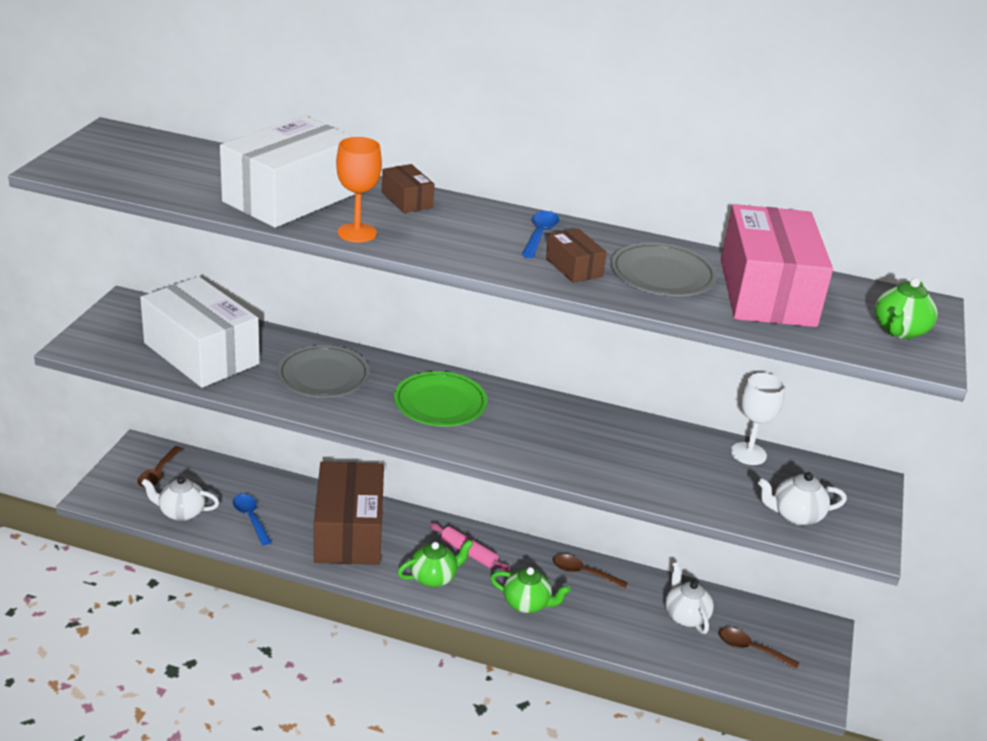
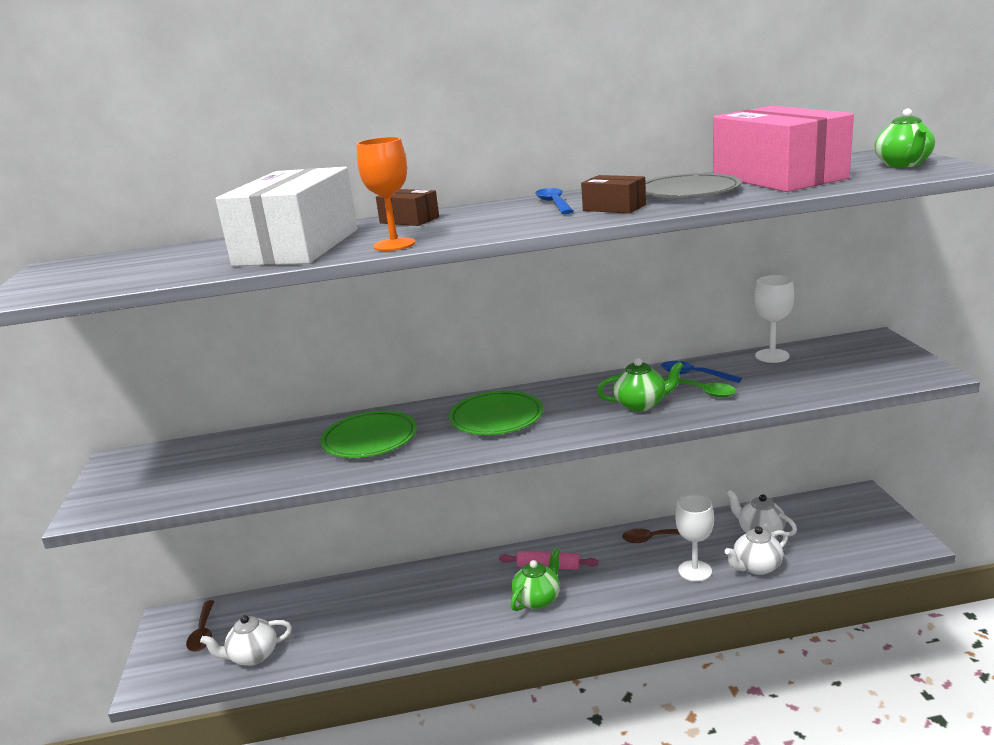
camera: 20 degrees left, 10 degrees down
(201, 353) = (231, 467): white box -> none
(250, 518) = (327, 629): blue spoon -> blue spoon (694, 375)
(323, 376) = (370, 439): grey plate -> green plate
(349, 531) = (430, 598): brown box -> none
(527, 604) = (634, 582): green teapot -> green teapot (641, 404)
(589, 621) = (695, 571): none -> white goblet
(637, 461) = (701, 391): none -> green spoon
(751, 649) = (831, 532): brown spoon -> none
(795, 515) = (858, 376): white teapot -> white teapot (756, 567)

